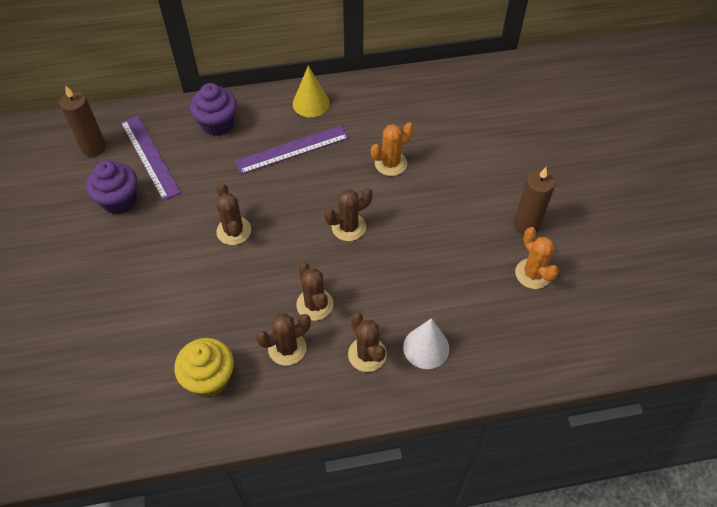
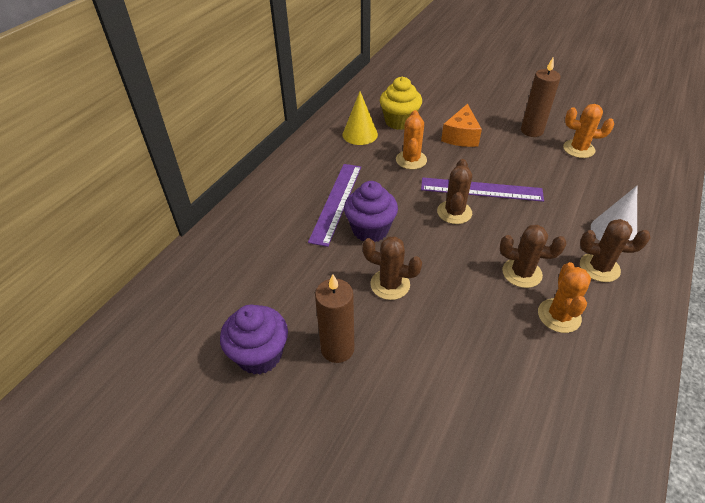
camera: 50 degrees left, 10 degrees down
(93, 147) = (160, 340): brown candle -> brown candle (337, 349)
(150, 156) = (230, 300): purple ruler -> purple ruler (481, 189)
(209, 379) = (559, 395): yellow cupcake -> yellow cupcake (399, 121)
(217, 124) = (251, 232): purple cupcake -> purple cupcake (370, 230)
(287, 348) = (559, 316): brown cactus -> orange cactus
(311, 103) = (299, 168): yellow cone -> yellow cone (360, 134)
(461, 178) = (461, 136): none -> orange cheese

